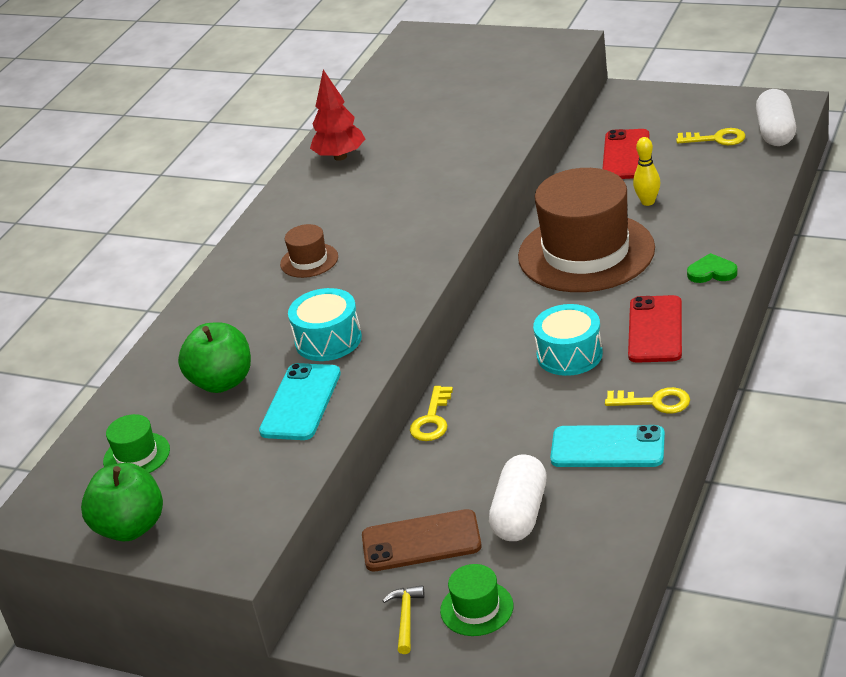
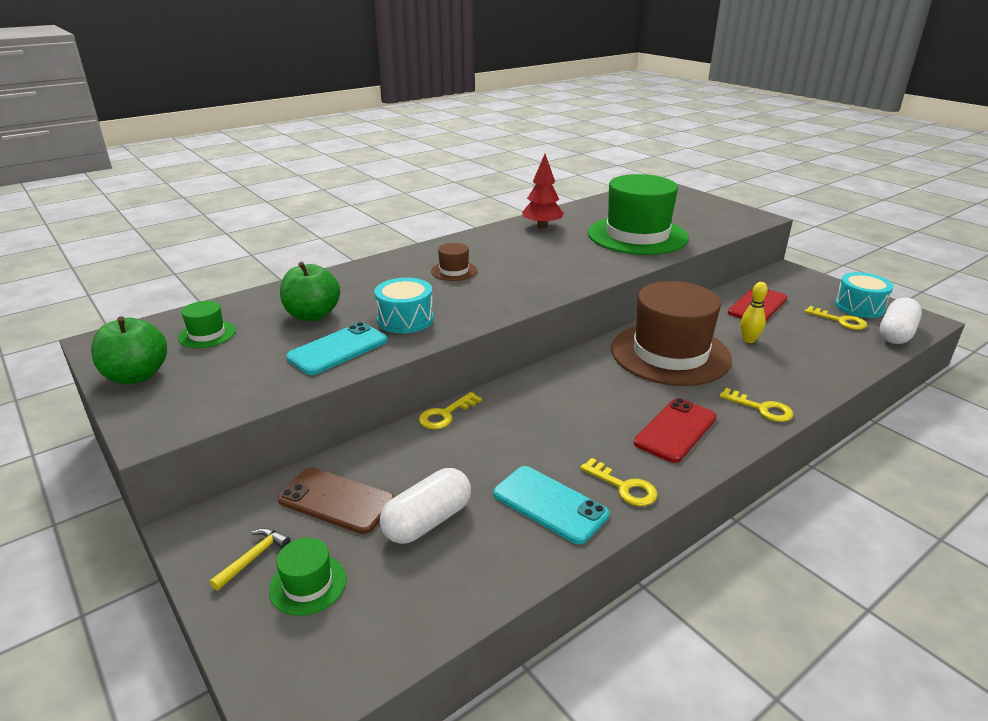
camera: 25 degrees right, 5 degrees down
(460, 124) = (637, 235): none -> green hat
(569, 354) = (590, 417): turquoise drum -> turquoise drum (859, 307)
(712, 272) = (761, 408): green heart -> yellow key

